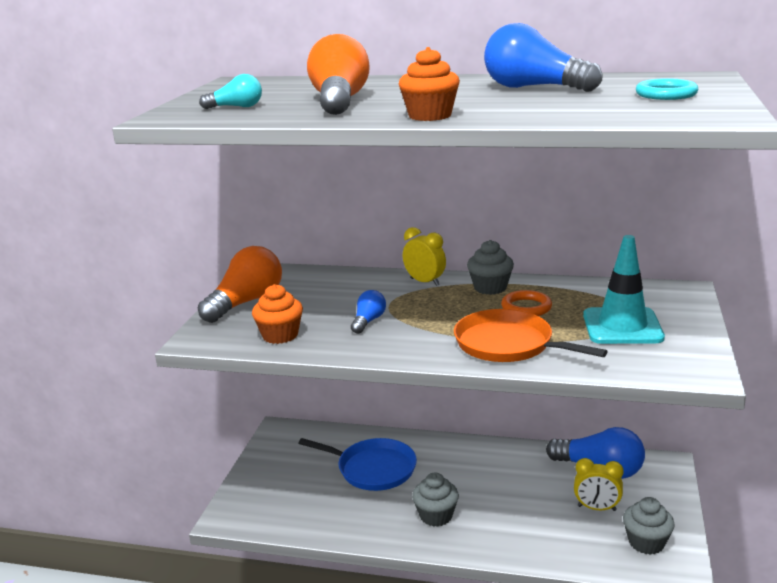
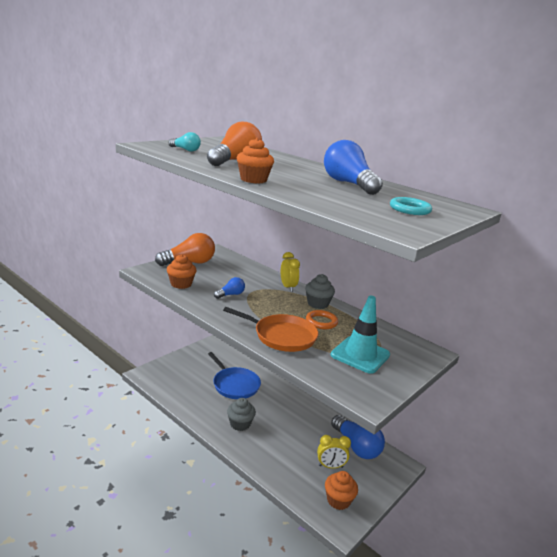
camera: 25 degrees right, 0 degrees up
(508, 344) = (282, 336): orange pan -> orange pan turned 135 degrees clockwise
(596, 508) = (330, 466): yellow clock -> yellow clock turned 45 degrees counterclockwise
(646, 542) = (338, 500): grey cupcake -> orange cupcake

